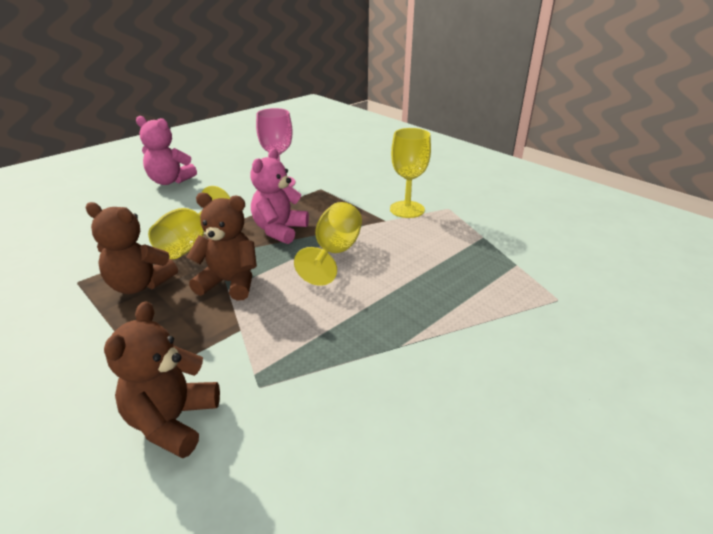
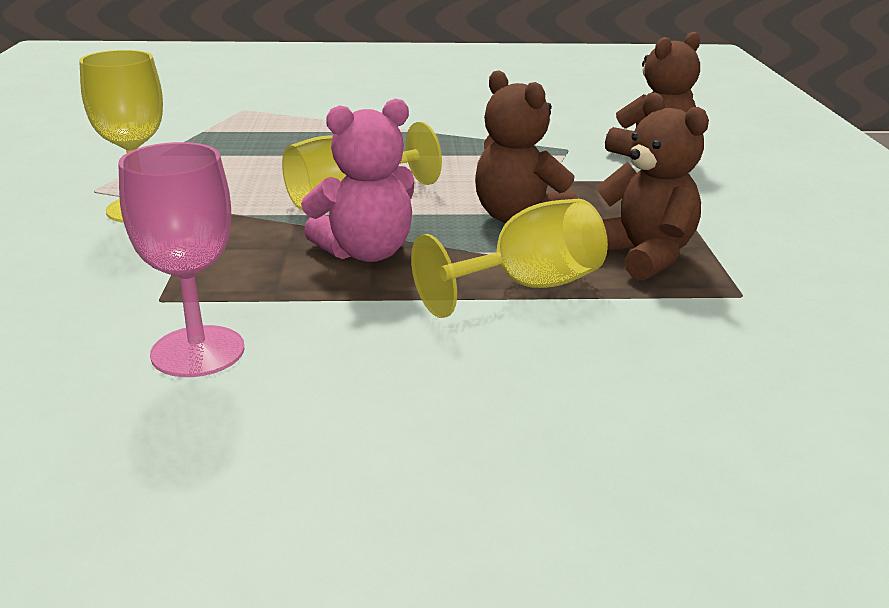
camera: 140 degrees left, 5 degrees down
(170, 181) = (430, 505): pink teddy bear -> none

